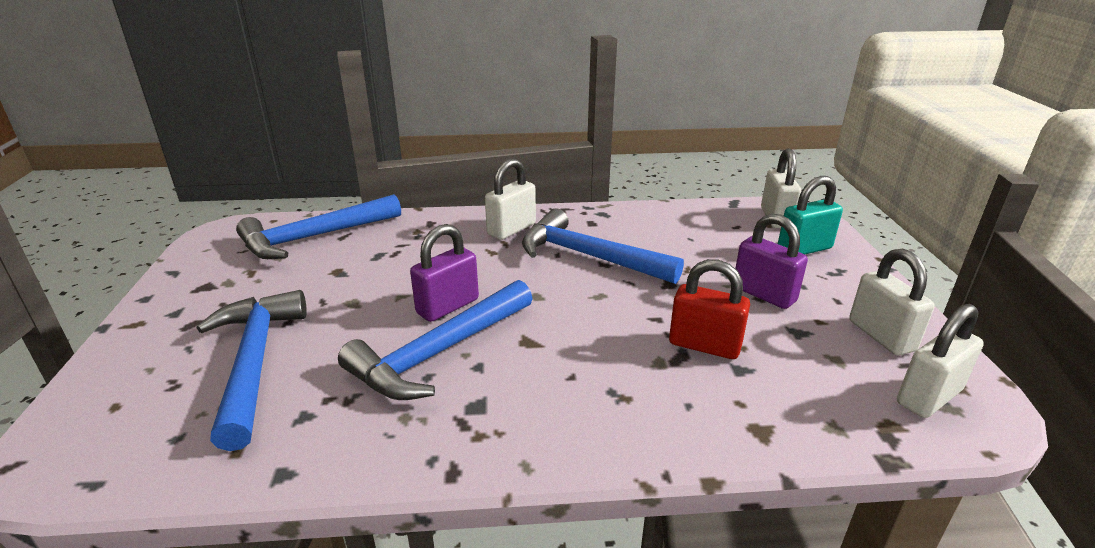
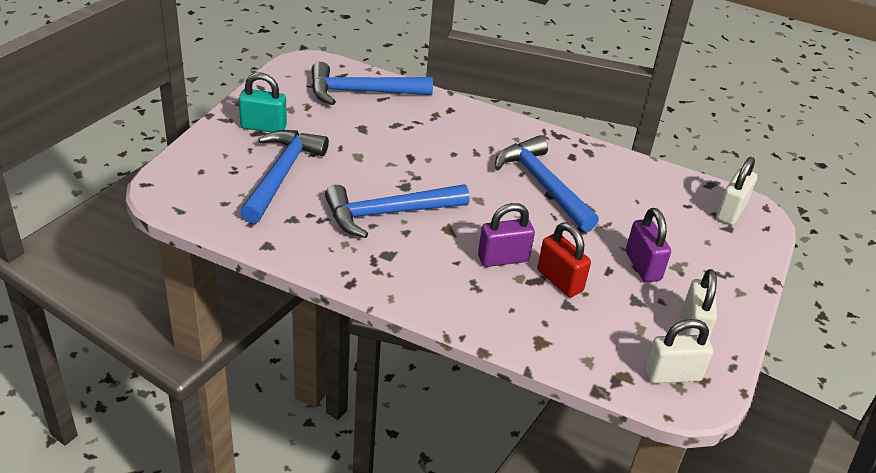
camera: 25 degrees right, 10 degrees up
(448, 306) = (415, 184): purple padlock -> purple padlock (503, 259)
(511, 229) = (505, 139): white padlock -> none
(804, 249) = (720, 246): turquoise padlock -> turquoise padlock (263, 127)

